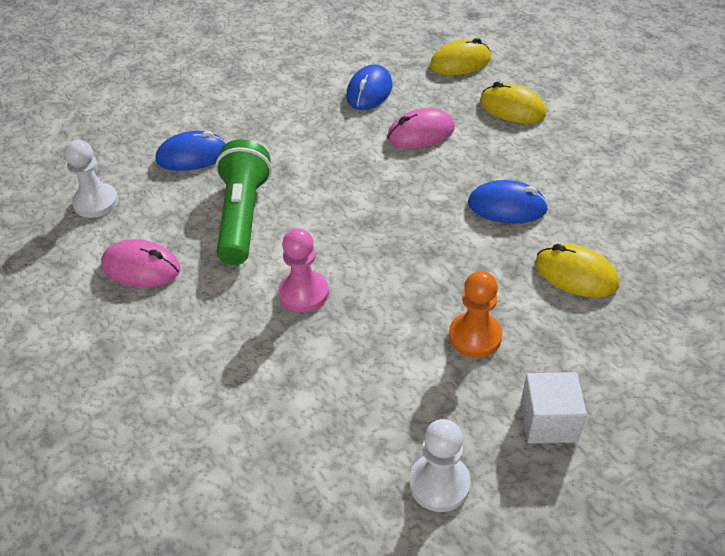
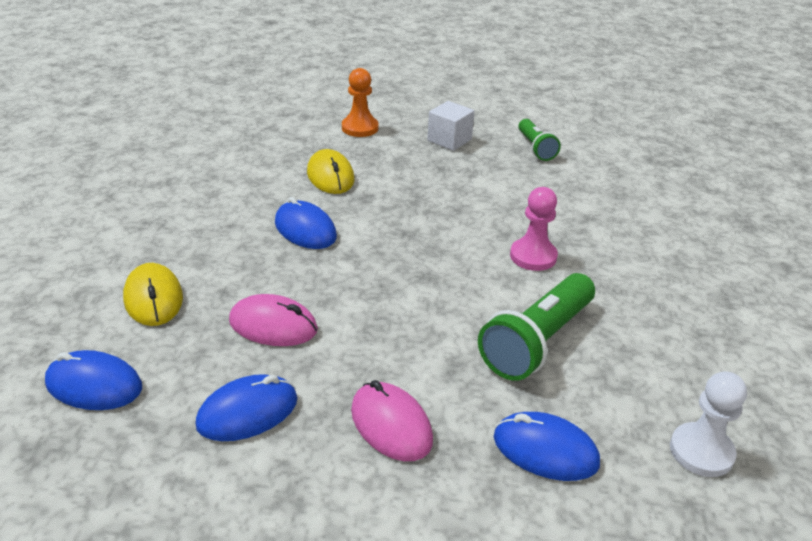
camera: 145 degrees left, 10 degrees down
(141, 267) = (669, 346): pink mouse -> pink mouse (391, 425)
(439, 484) = (535, 148): white pawn -> green flashlight
(460, 63) = (94, 385): yellow mouse -> blue mouse
(475, 336) = (440, 182): orange pawn -> orange pawn (360, 128)

